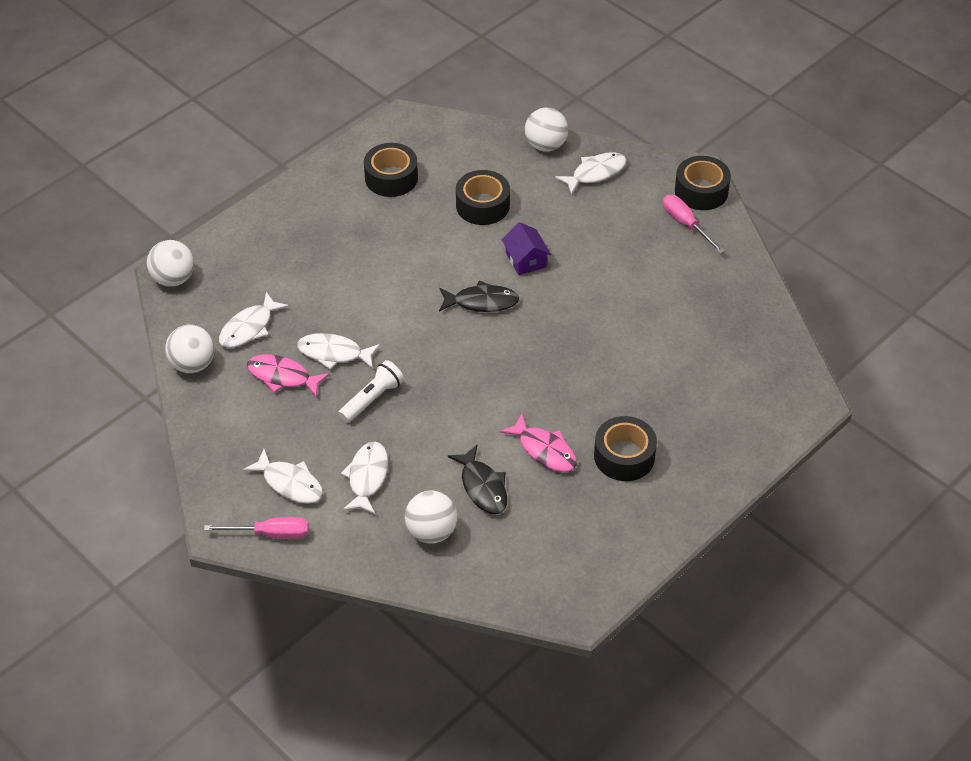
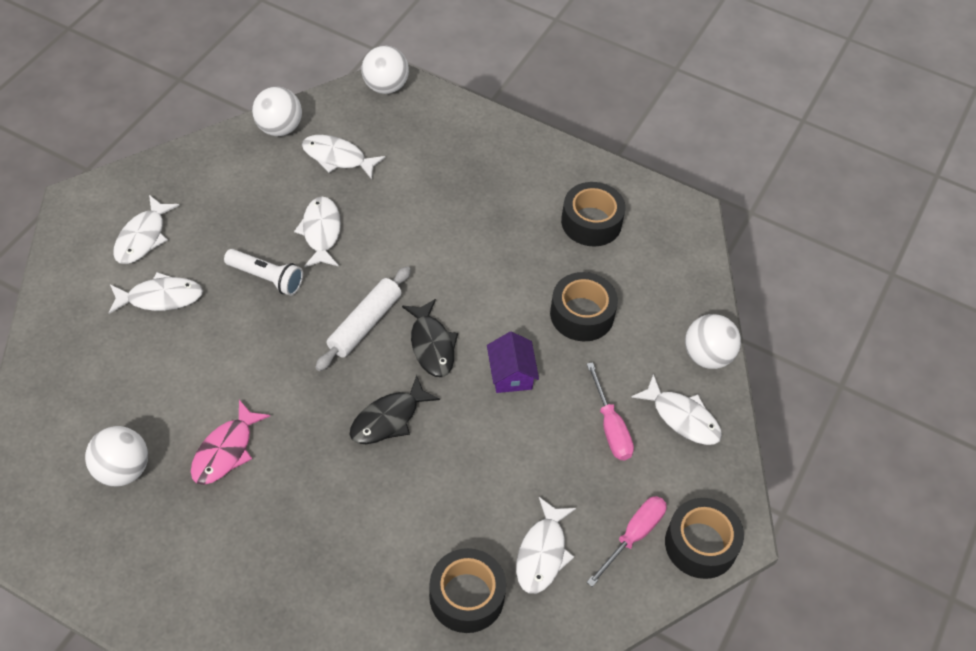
camera: 70 degrees right, 5 degrees up
(271, 534) = (78, 238): pink screwdriver -> pink screwdriver (610, 427)
(282, 376) = (279, 199): pink fish -> none
(431, 532) = (96, 369): white ball -> white ball (122, 470)
(446, 340) = (365, 324): none -> white rolling pin
(482, 487) = (163, 402): black fish -> black fish (388, 419)
(526, 260) = (511, 374): purple house -> purple house turned 60 degrees counterclockwise
(624, 456) = (231, 535): black tape -> black tape (466, 596)
(687, 276) = (542, 553): none -> white fish

